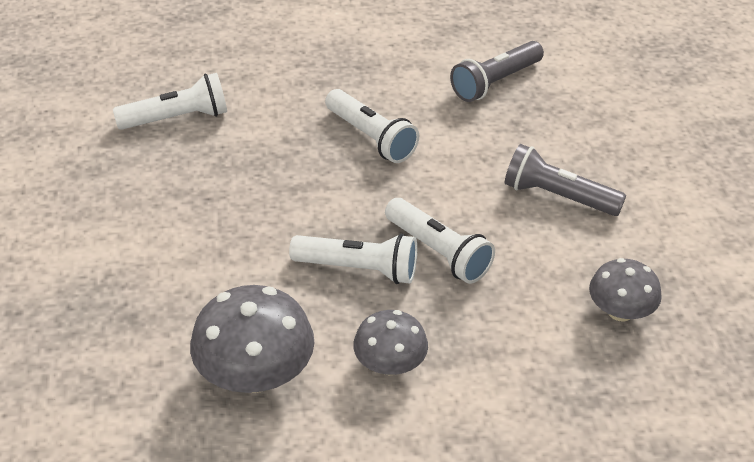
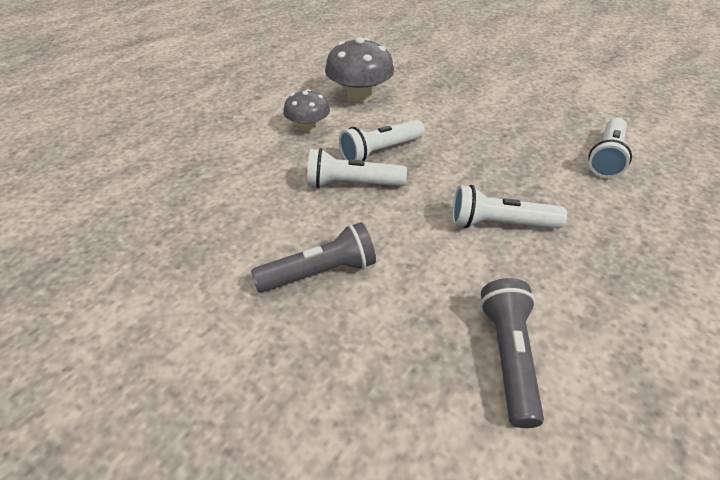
camera: 135 degrees right, 0 degrees up
(620, 311) = (202, 220): grey mushroom -> none

